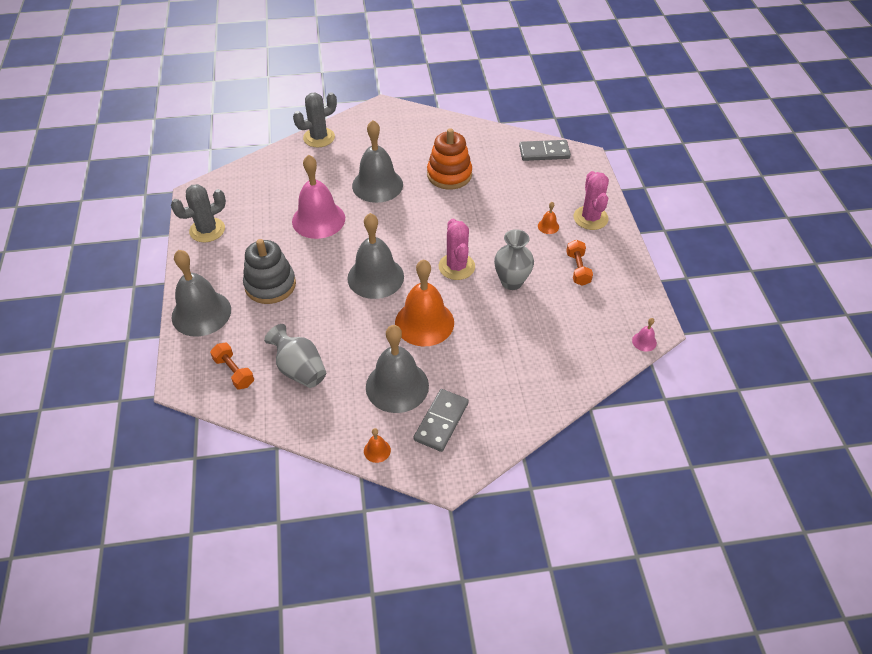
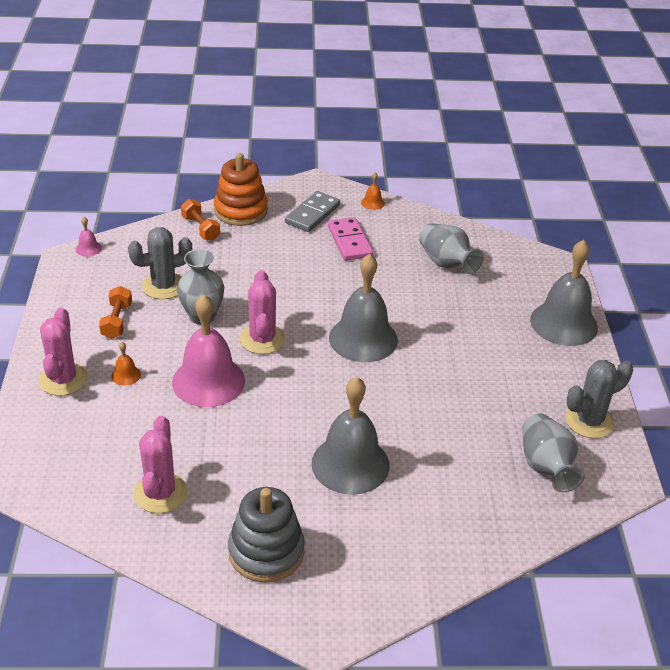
camera: 175 degrees left, 10 degrees down
(234, 372) = (512, 268): orange dumbbell -> orange dumbbell (200, 228)
(247, 197) = (546, 466): none -> grey vase
(270, 285) = (490, 344): grey stacking toy -> grey stacking toy (266, 552)
(318, 219) = (437, 419): pink bell -> pink bell (208, 381)
(319, 137) = (445, 570): grey cactus -> grey cactus (163, 286)
(397, 386) = (350, 241): grey bell -> pink domino
(424, 322) = (313, 288): orange bell -> none
(449, 175) = (237, 469): orange stacking toy -> orange stacking toy (241, 210)
(491, 157) = (160, 493): none -> pink cactus
(544, 152) = (71, 492): grey domino -> none

